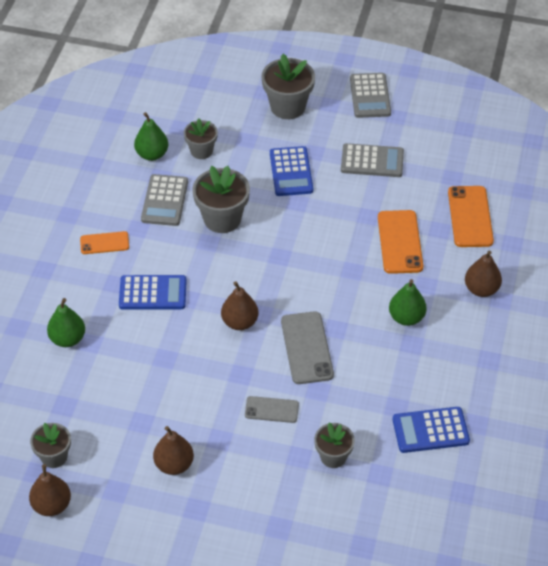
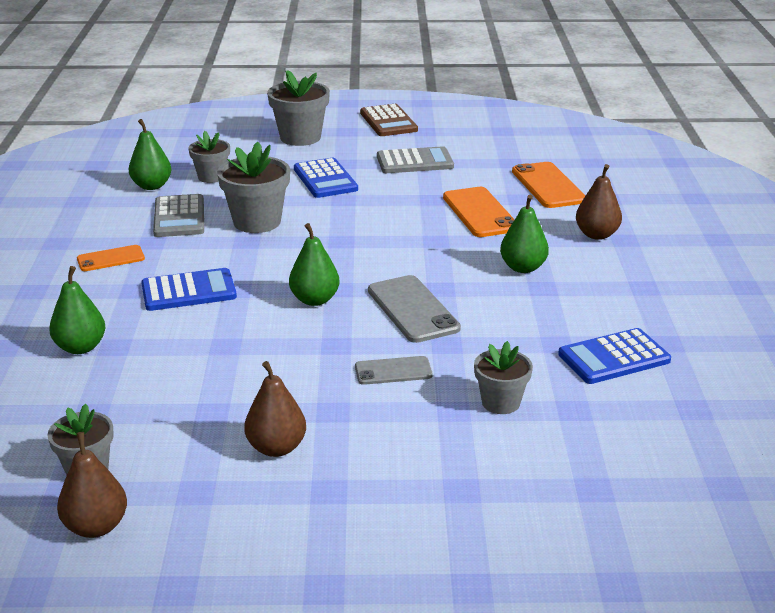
camera: 15 degrees left, 20 degrees down
(240, 322) = (314, 300): brown pear -> green pear
(370, 96) = (388, 121): grey calculator -> brown calculator

